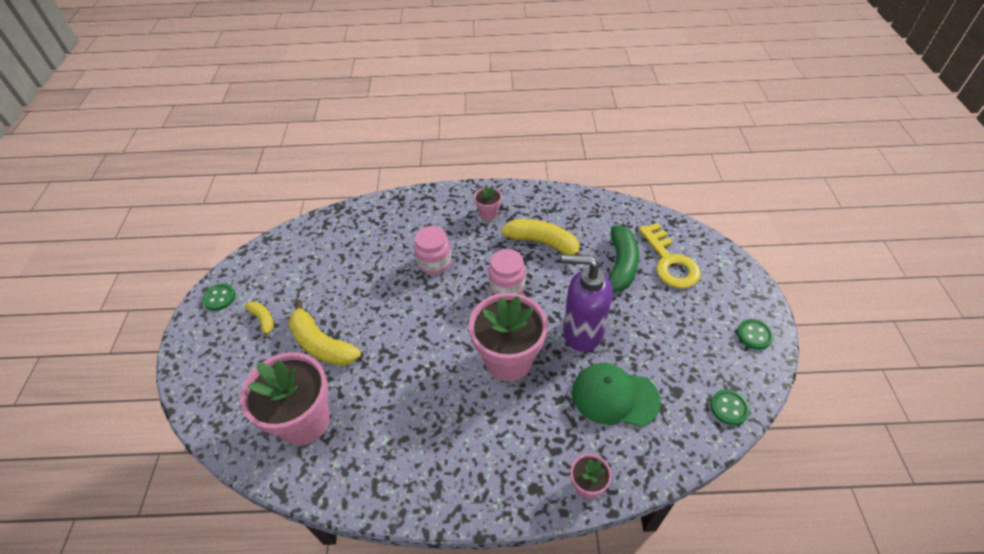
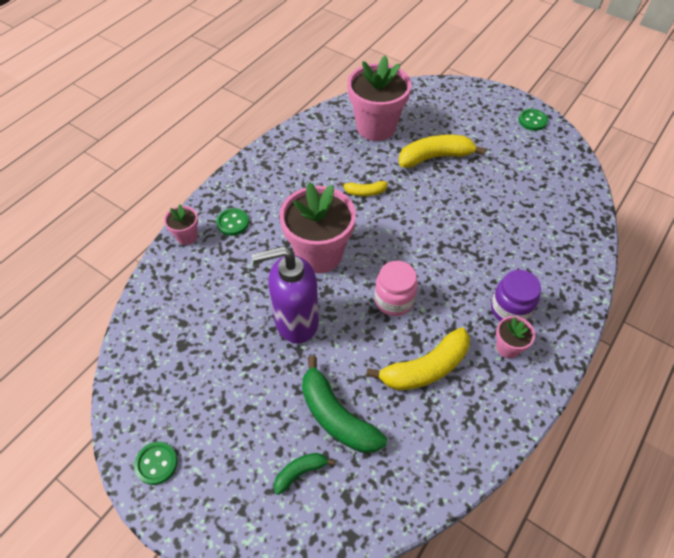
camera: 125 degrees right, 5 degrees up
(263, 320) = (488, 136): yellow banana -> yellow banana (364, 192)
(434, 263) = (468, 263): pink jar -> none
(456, 225) = (510, 309): none -> purple jar
(582, 332) = (296, 321): purple soap dispenser -> purple soap dispenser turned 150 degrees counterclockwise
(614, 396) = (222, 299): green cap -> none
(670, 262) = (300, 472): yellow key -> green banana
(729, 408) = (132, 369): green button -> green button (233, 223)

